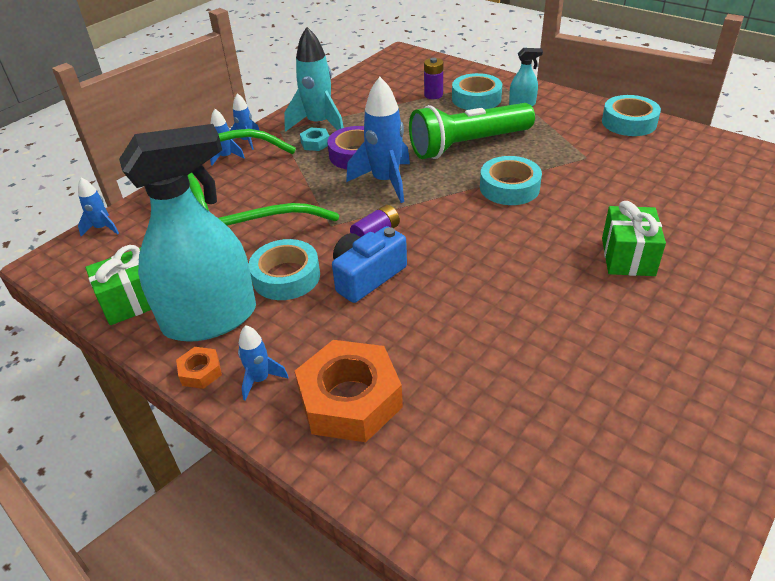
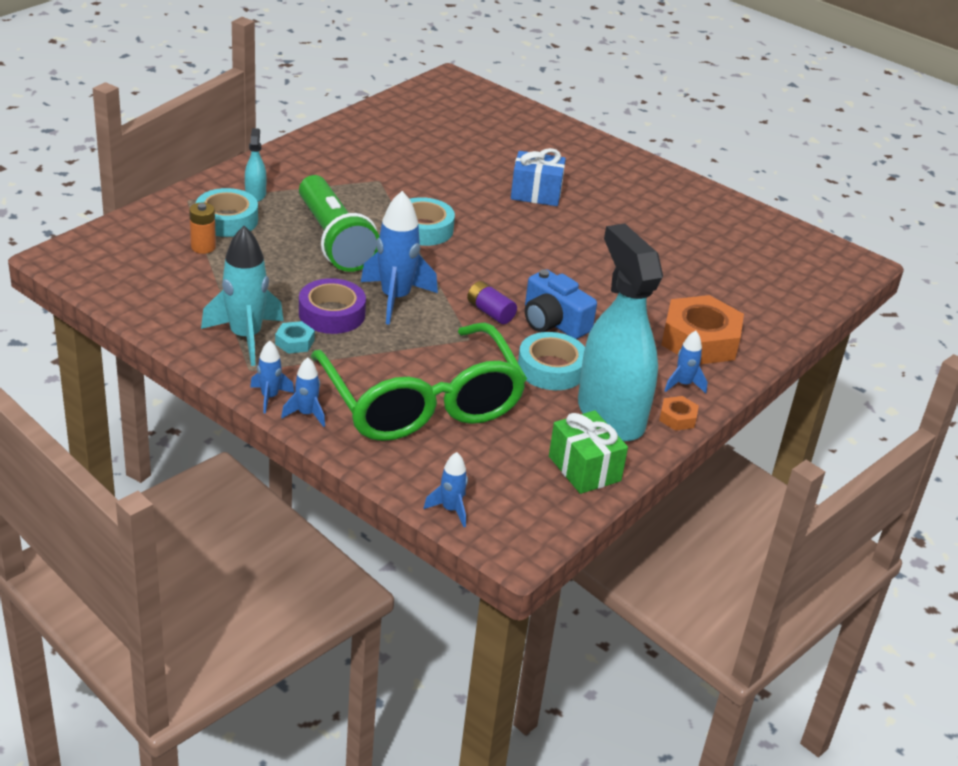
camera: 95 degrees left, 5 degrees down
(433, 95) = (203, 247): purple battery -> orange battery
(628, 257) = (536, 193): green gift -> blue gift
(629, 122) = (319, 145): turquoise tape -> none

